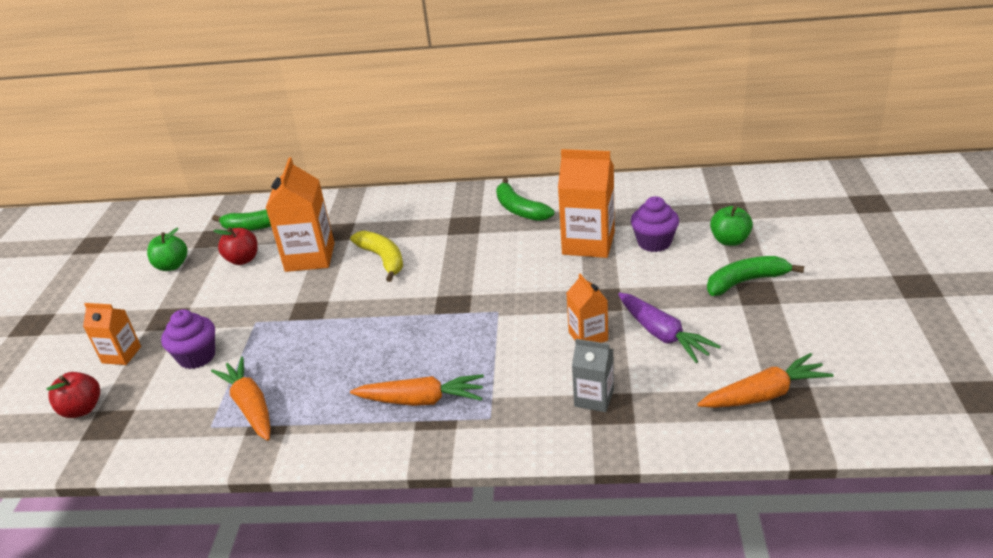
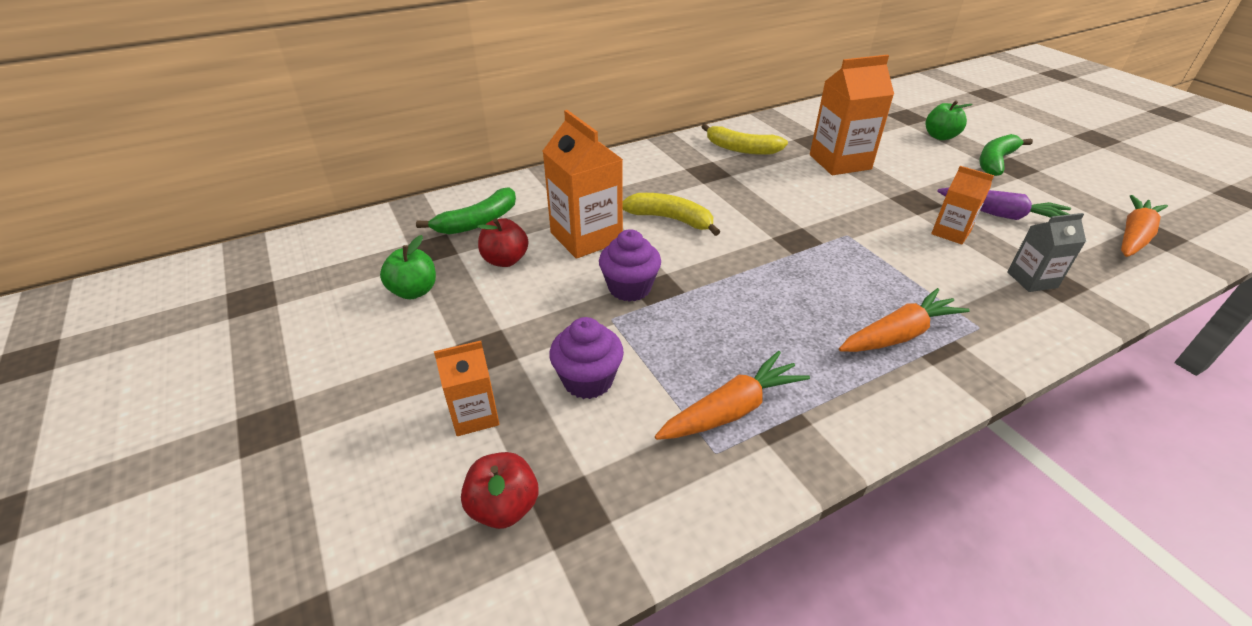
camera: 35 degrees left, 5 degrees up
(250, 406) = (732, 410): orange carrot -> orange carrot turned 120 degrees clockwise
(519, 209) = (741, 149): green banana -> yellow banana
(654, 242) = (889, 150): purple cupcake -> purple cupcake (629, 288)

